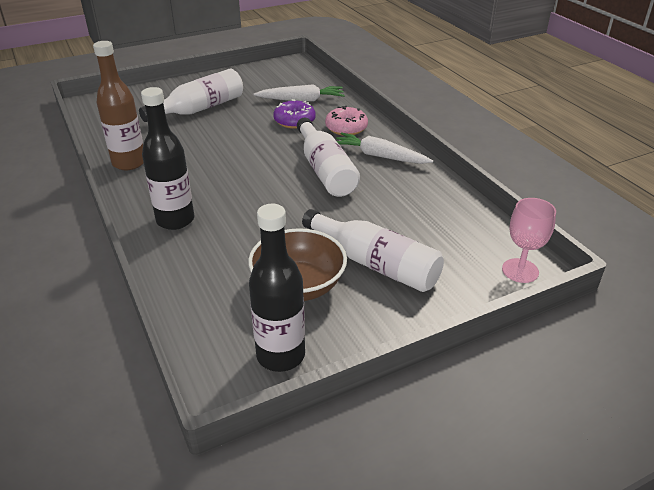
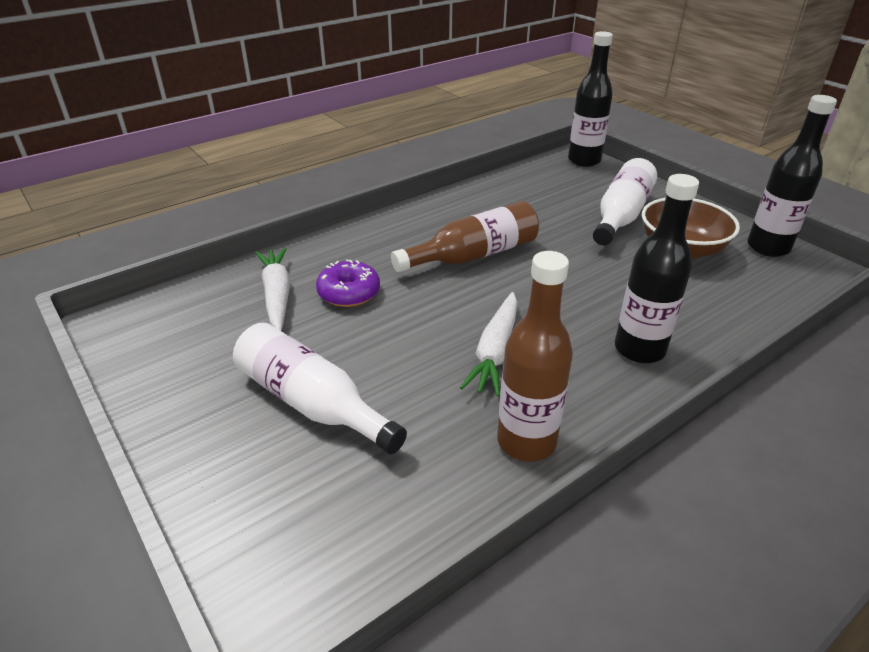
camera: 100 degrees left, 0 degrees up
(325, 170) = (473, 255): white bottle -> brown bottle
(346, 128) = (363, 250): pink donut -> none
(380, 156) = (429, 224): white carrot -> white carrot (495, 351)
(520, 270) = (584, 160): pink goblet -> black bottle

